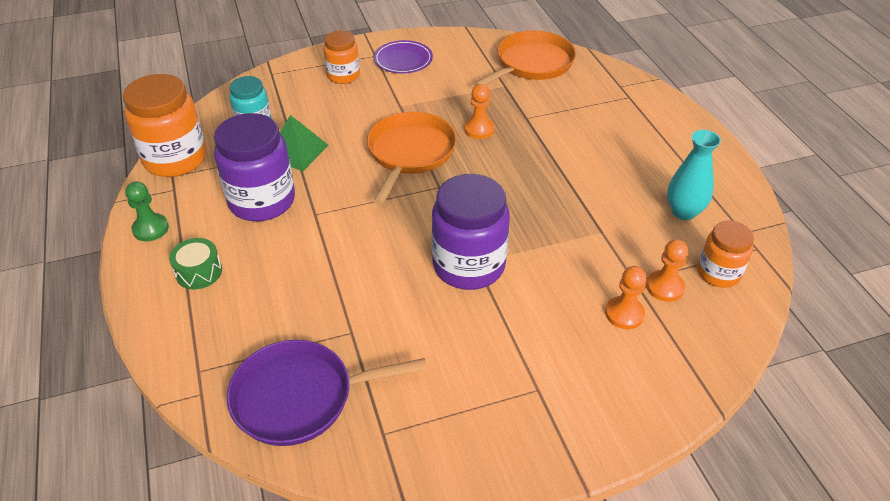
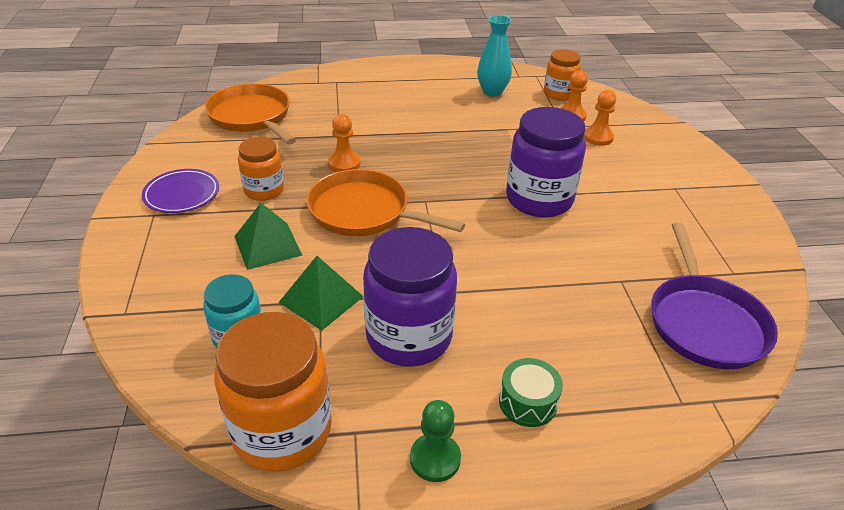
camera: 80 degrees left, 5 degrees down
(343, 76) = (180, 245): orange jar -> orange jar (264, 190)
(352, 113) = (267, 245): none -> green pyramid

